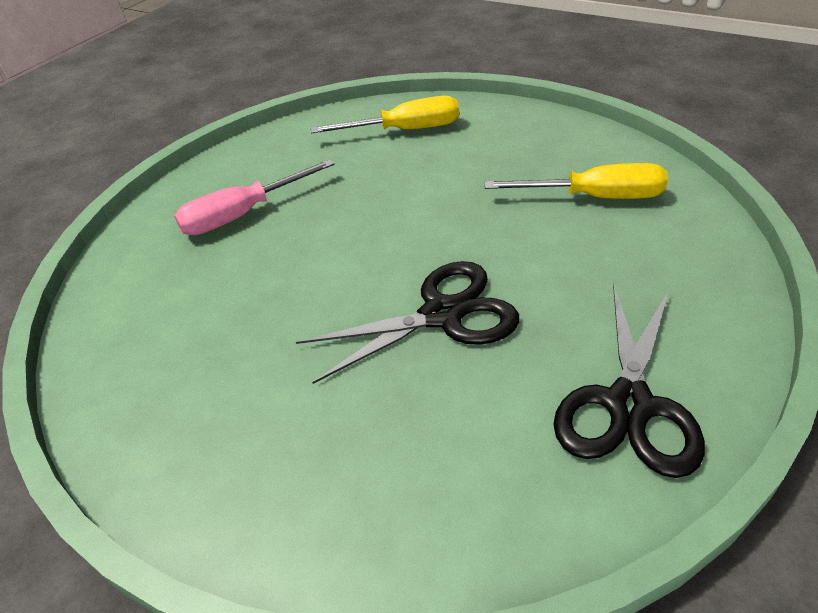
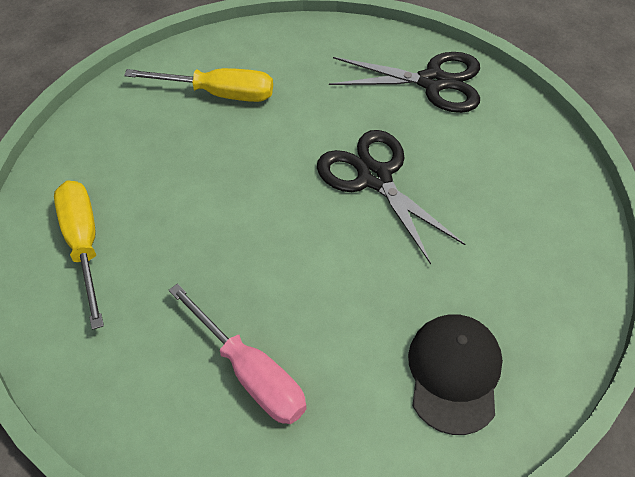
camera: 105 degrees left, 10 degrees up
(165, 346) = (454, 373): none -> black cap
(594, 197) = (219, 93): yellow screwdriver -> yellow screwdriver turned 105 degrees clockwise

